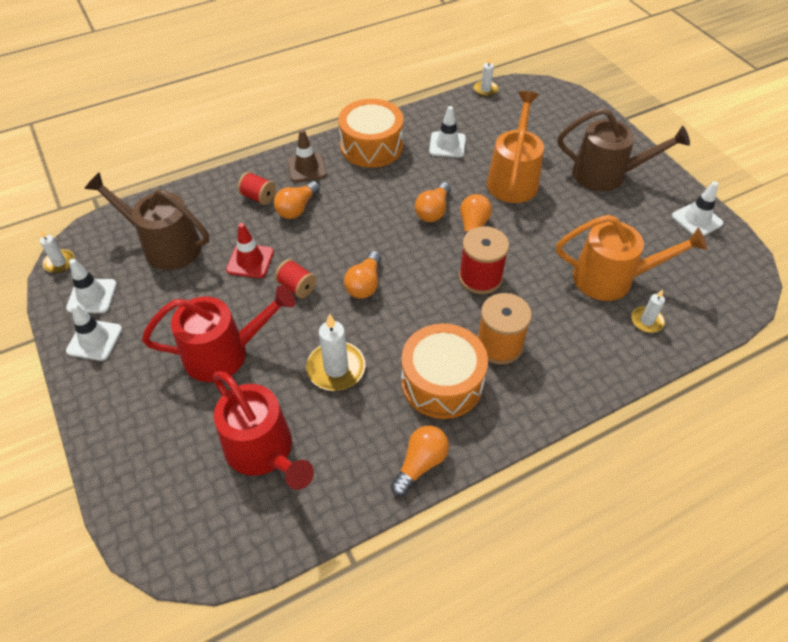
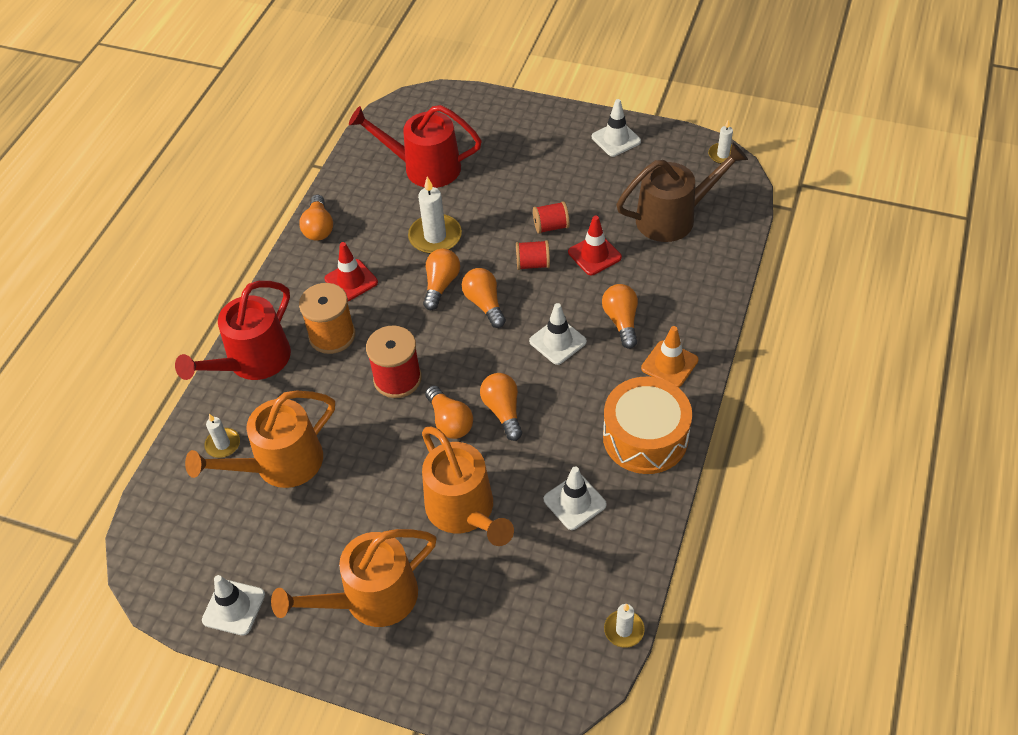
camera: 140 degrees right, 0 degrees up
(92, 296) = (663, 156): white traffic cone -> white traffic cone (557, 341)
(224, 353) = (522, 192): red watering can -> red watering can (253, 361)
(258, 197) = (667, 305): red spool -> red spool (551, 226)
(306, 168) = (669, 364): brown traffic cone -> orange traffic cone
(378, 322) = (441, 285): none -> orange light bulb
(442, 382) = (351, 281): orange drum -> red traffic cone
(606, 174) = (371, 598): brown watering can -> orange watering can

